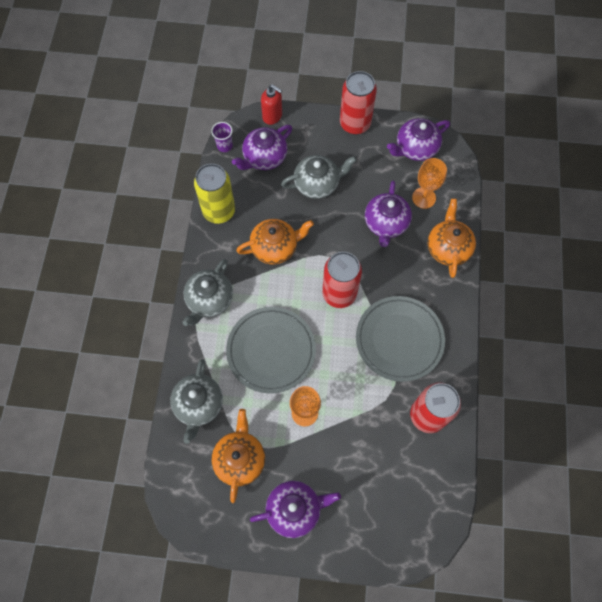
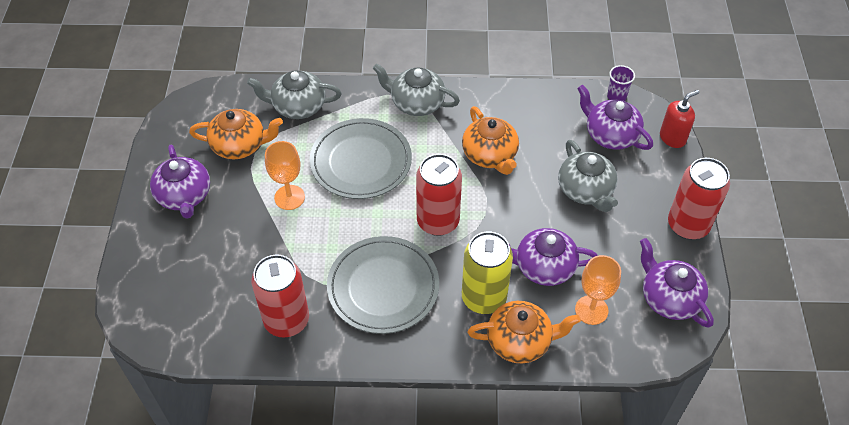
camera: 85 degrees right, 15 degrees down
(219, 211) = (527, 100): yellow can -> yellow can (484, 298)
(272, 116) = (672, 138): red soap dispenser -> red soap dispenser turned 150 degrees counterclockwise

